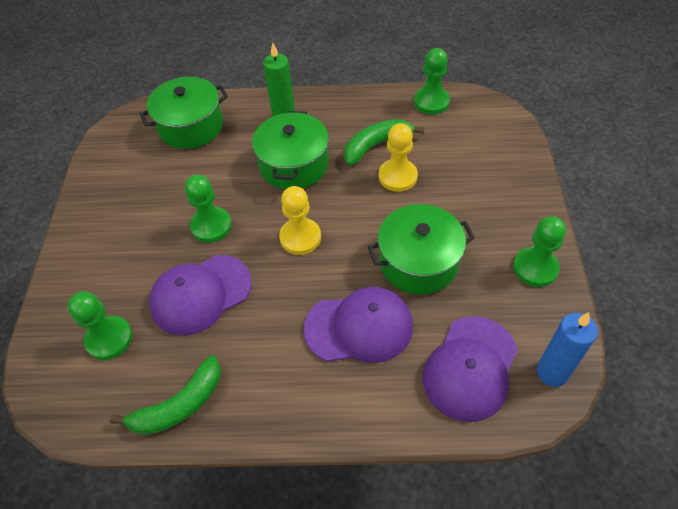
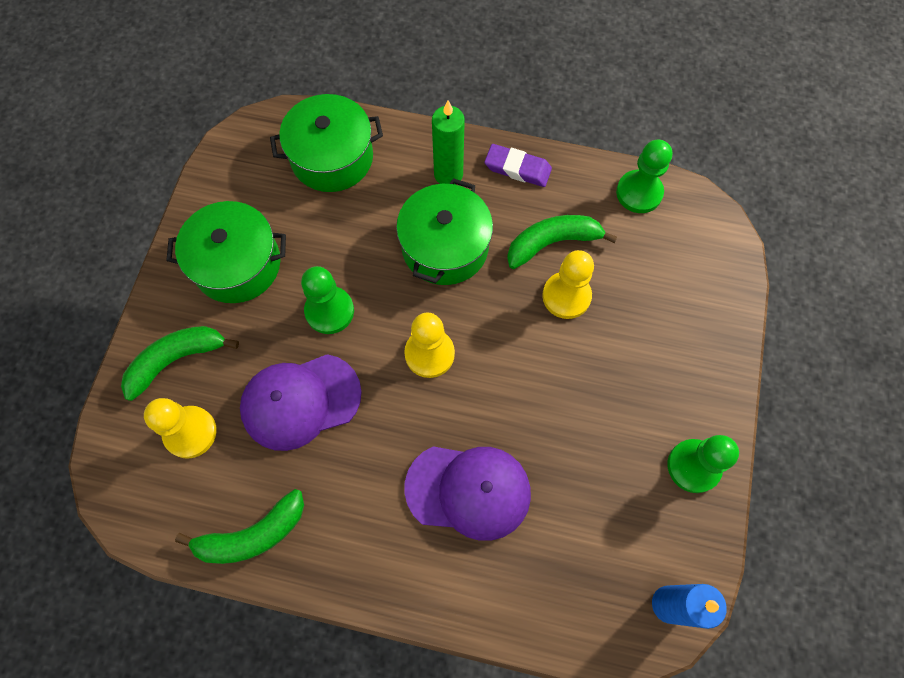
camera: 10 degrees right, 15 degrees up
(88, 288) = (176, 360): none -> green banana
(109, 339) = (190, 432): green pawn -> yellow pawn
(336, 105) = (517, 168): none -> purple eraser
(418, 262) = (559, 422): green pot -> green pot (237, 264)
(470, 368) = (579, 574): purple cap -> none

